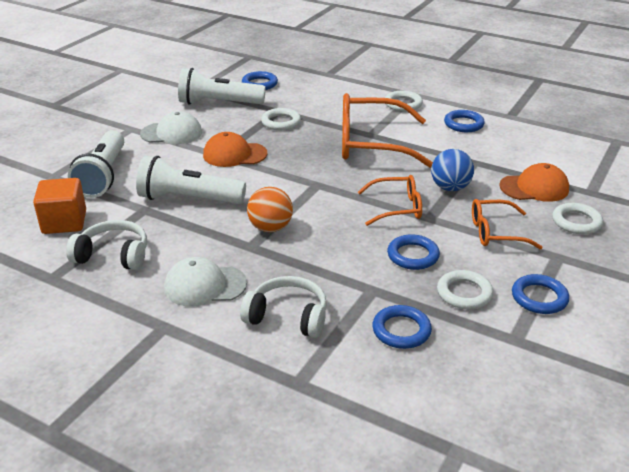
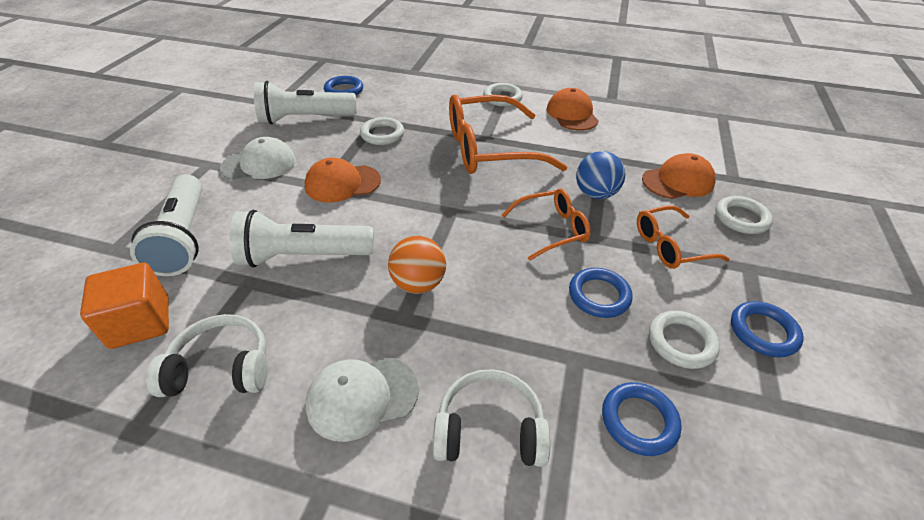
camera: 15 degrees left, 10 degrees up
(463, 124) = (572, 114): blue ring -> orange cap

